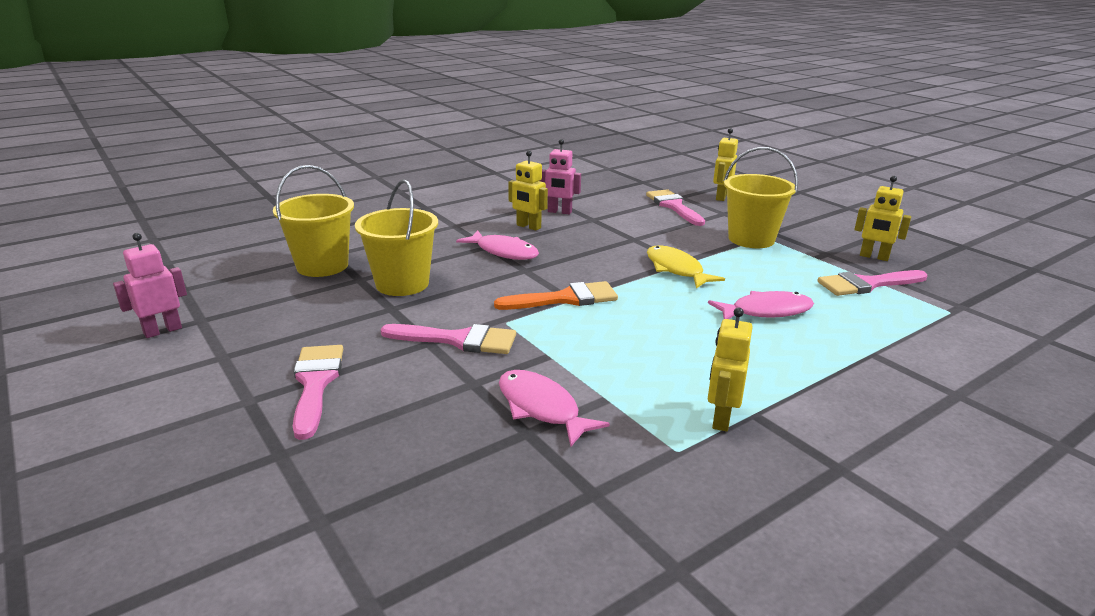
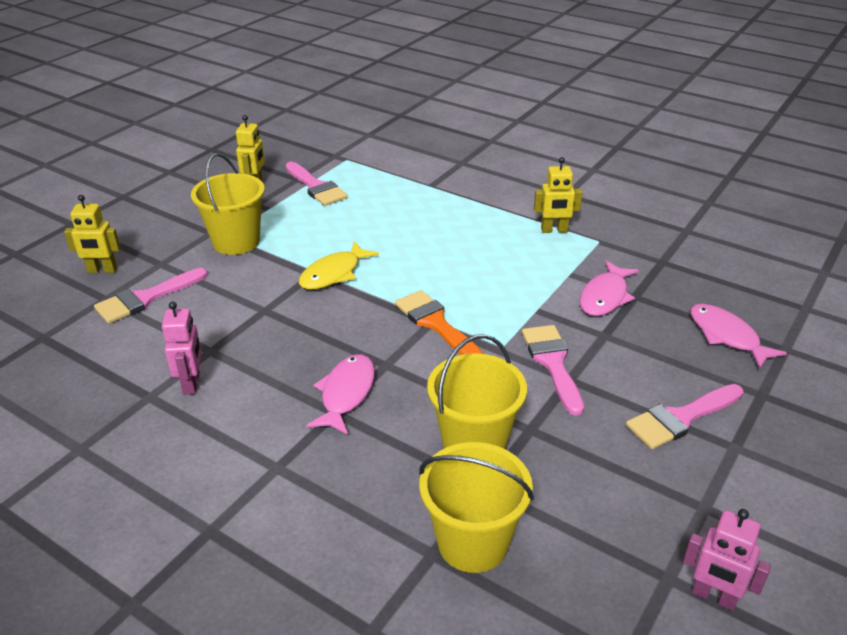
camera: 110 degrees left, 10 degrees up
(528, 227) = (256, 396): yellow robot -> none
(766, 311) = (393, 225): pink fish -> pink fish (726, 336)

